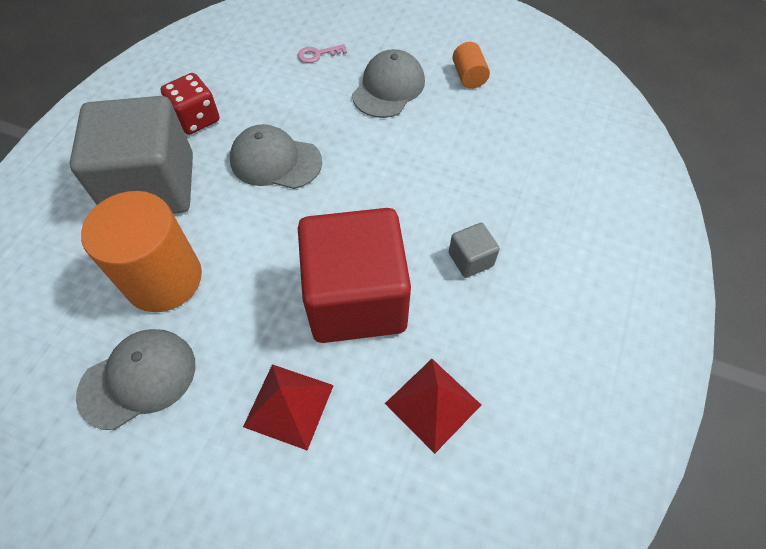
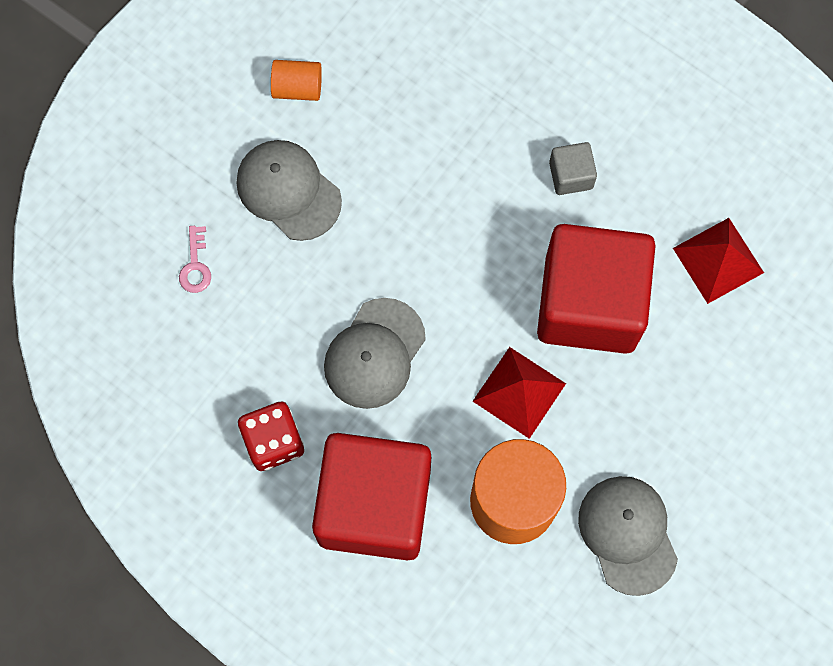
camera: 75 degrees left, 15 degrees up
(152, 186) = (374, 505): grey cube -> red cube
(288, 405) = (689, 392): red pyramid -> red pyramid (519, 392)

